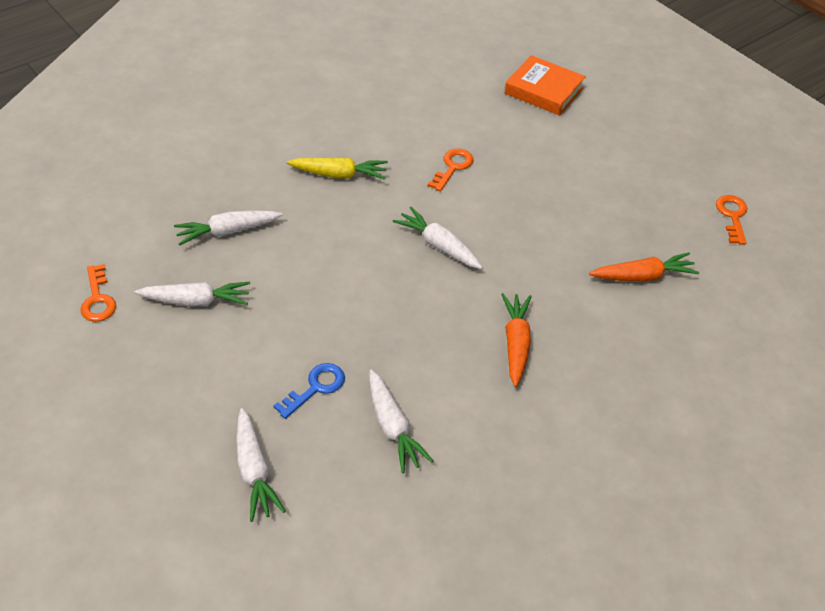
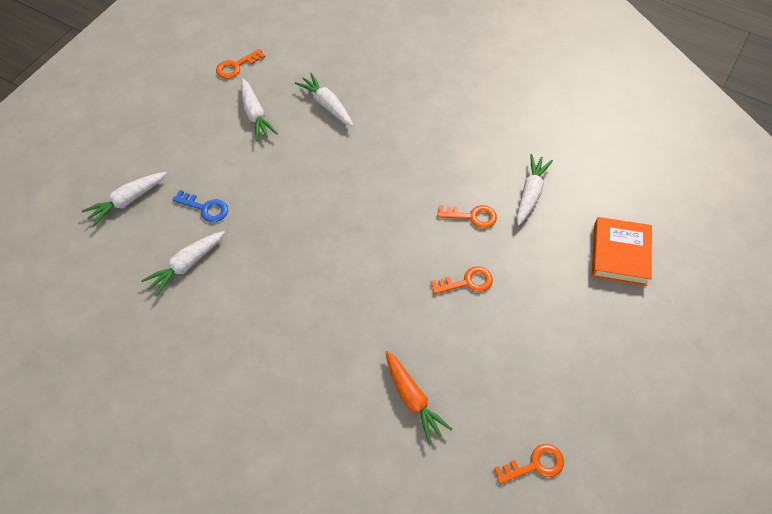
camera: 70 degrees right, 10 degrees up
(339, 175) = (420, 146): yellow carrot -> none
(439, 245) = (376, 236): white carrot -> white carrot (530, 193)
(516, 343) = (294, 320): orange carrot -> none
(528, 196) = (467, 282): none -> orange key

